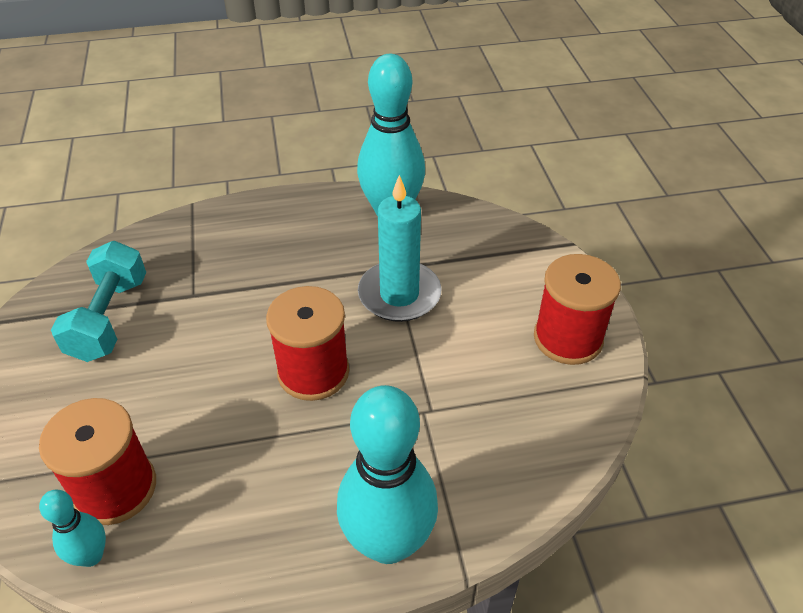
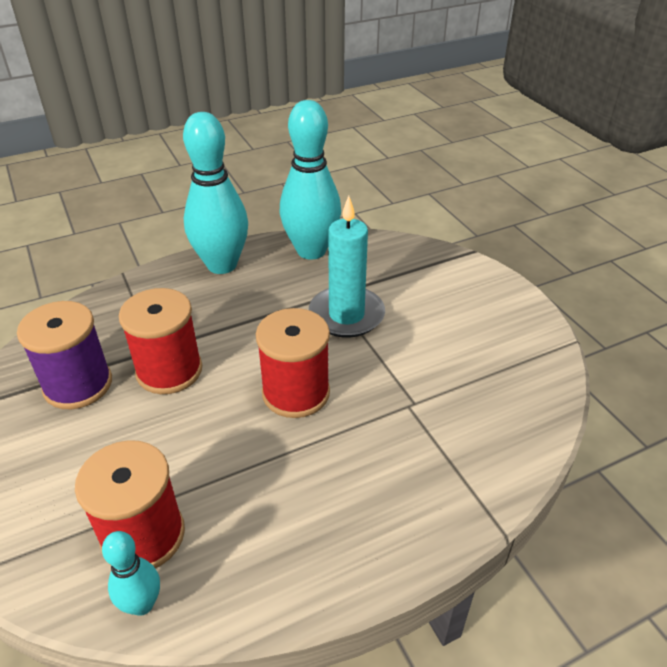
camera: 15 degrees left, 5 degrees down
(109, 318) = (78, 385): turquoise dumbbell -> purple spool
(388, 542) = (425, 521): turquoise bowling pin -> turquoise bowling pin (222, 265)
(568, 338) = (504, 323): red spool -> red spool (169, 371)

